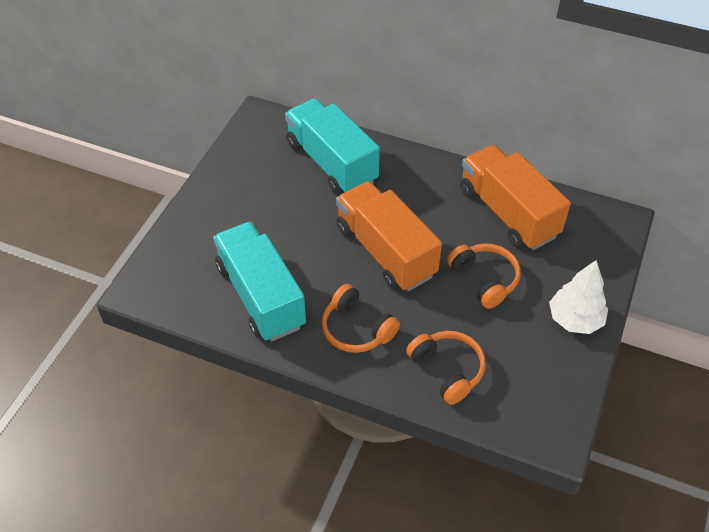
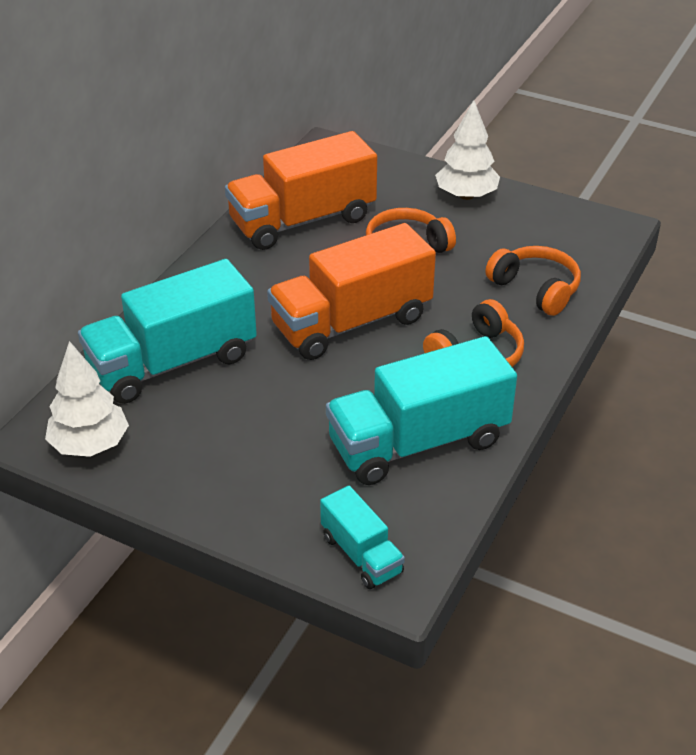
camera: 85 degrees left, 10 degrees down
(162, 271) = (361, 554): none -> turquoise truck
(254, 138) = (90, 445): none -> white tree
(447, 370) = (535, 289): orange headphones -> orange headphones turned 75 degrees clockwise

